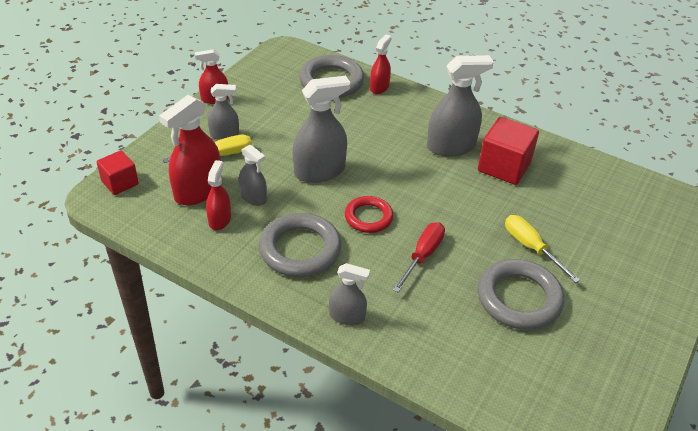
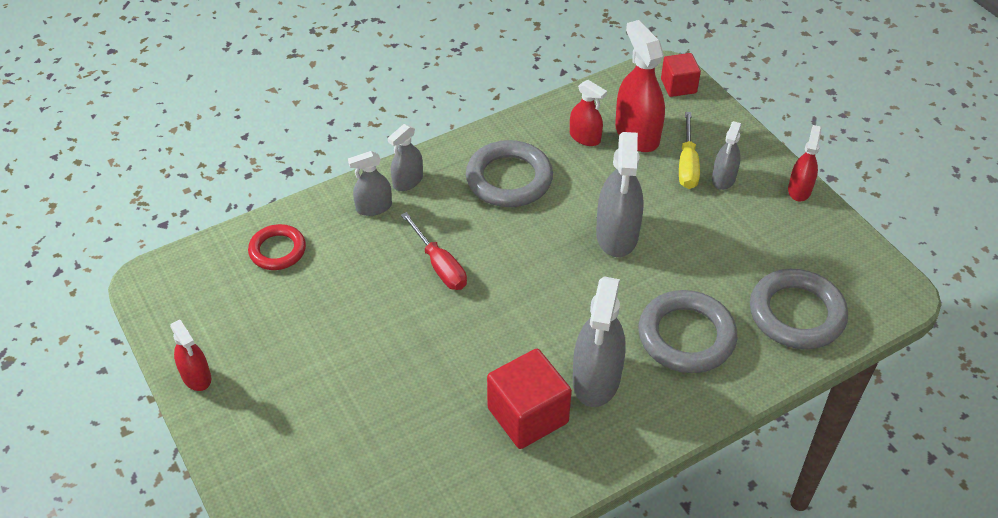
camera: 120 degrees right, 5 degrees up
(253, 197) = (604, 170): grey spray bottle -> grey spray bottle (374, 207)
(368, 217) = (520, 246): red ring -> red ring (277, 250)
(379, 87) = (761, 361): red spray bottle -> red spray bottle (196, 376)
(519, 298) = (334, 314): grey ring -> grey ring (686, 336)
(531, 248) = (387, 364): yellow screwdriver -> none

